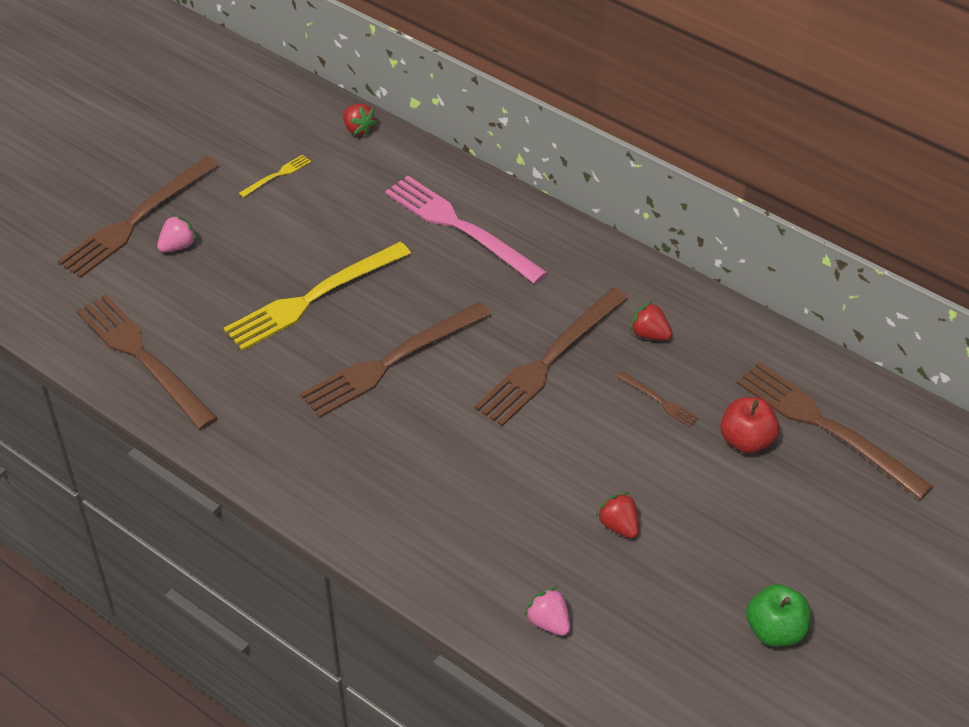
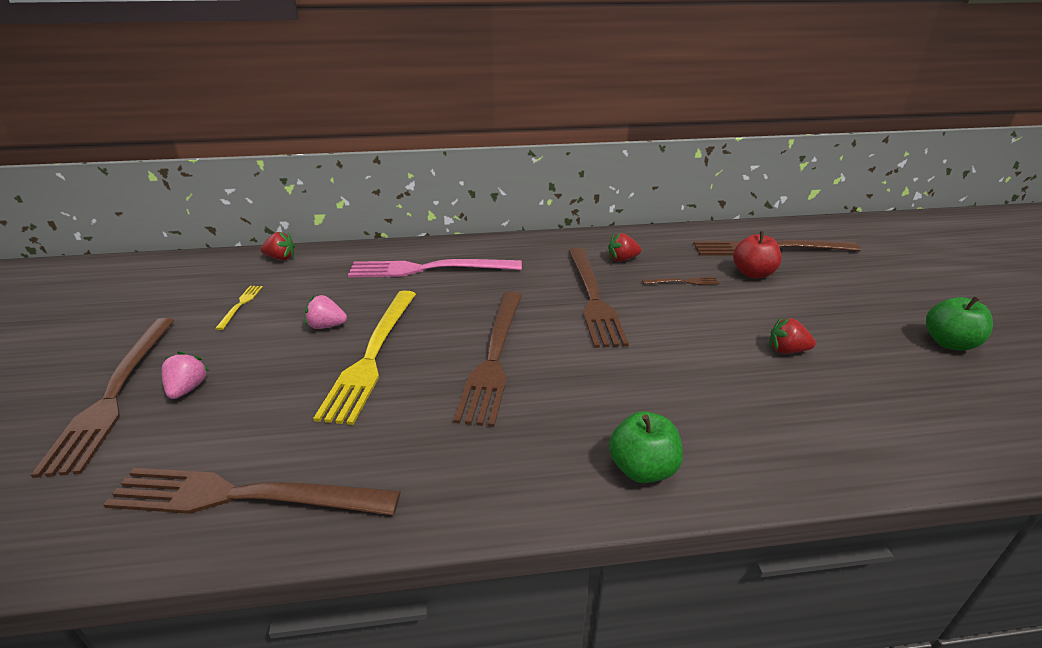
camera: 45 degrees left, 15 degrees down
(366, 515) = (642, 469): none -> green apple
(548, 622) = (873, 436): pink strawberry -> pink strawberry (326, 326)

